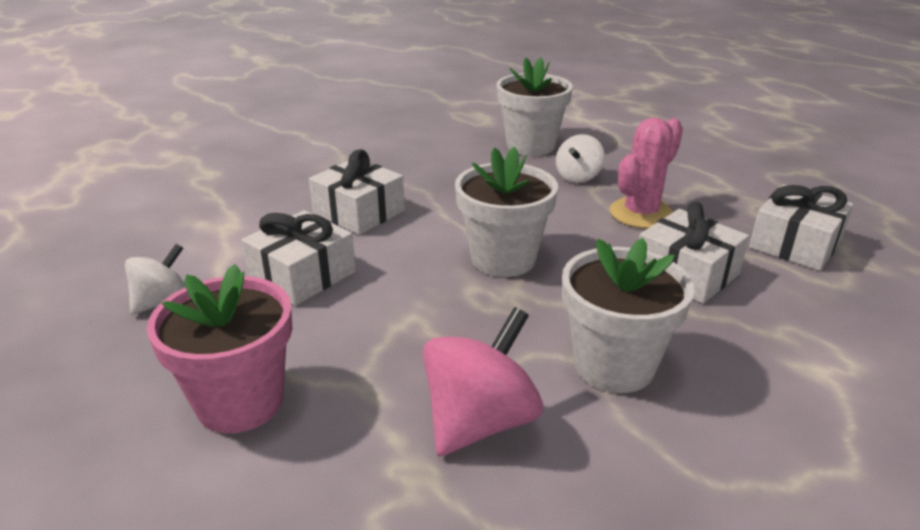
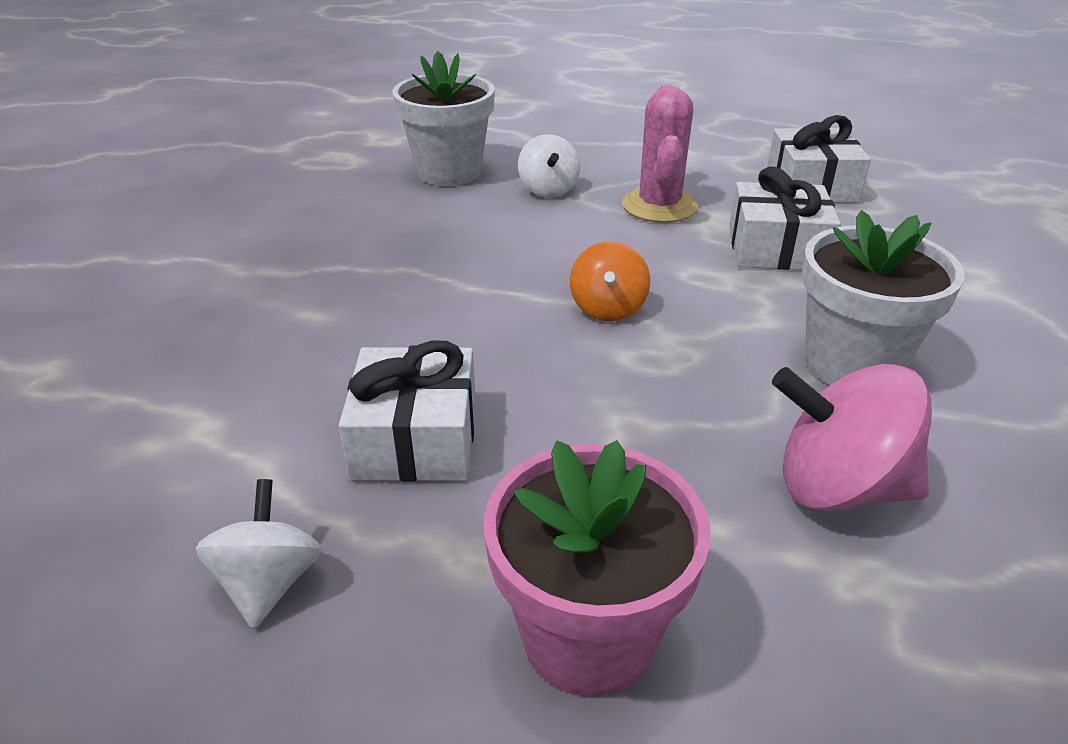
camera: 40 degrees left, 5 degrees up
(359, 212) = (365, 327): white gift -> none
(480, 421) = (838, 487): pink spinning top -> pink spinning top turned 75 degrees counterclockwise
(503, 259) = (608, 308): white flower pot -> orange spinning top

